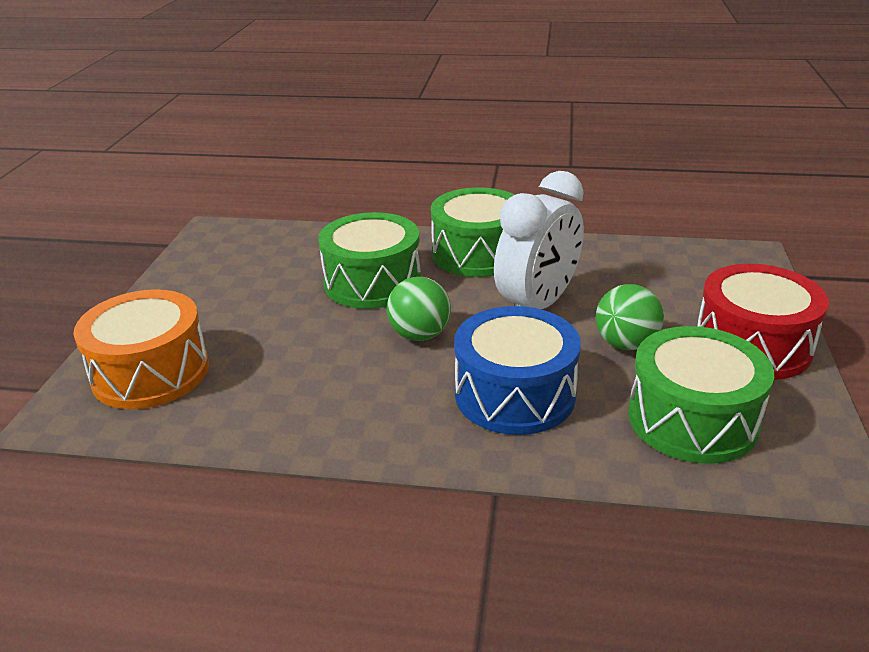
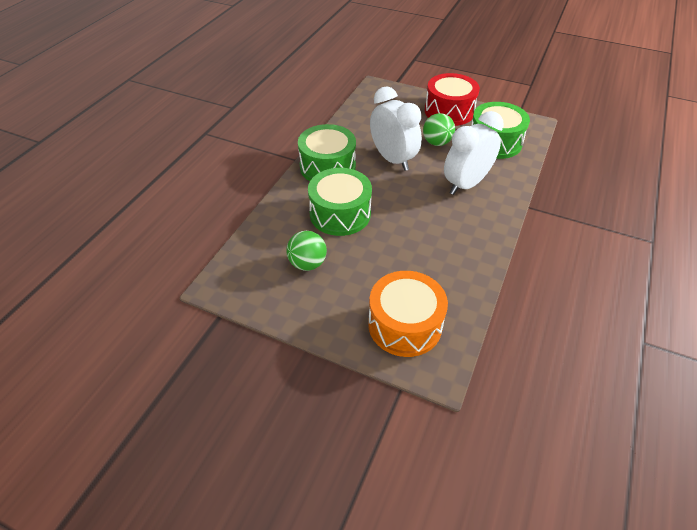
camera: 75 degrees left, 15 degrees up
(419, 335) = (405, 205): green ball -> green ball (307, 263)
(514, 394) = (466, 184): blue drum -> white clock

